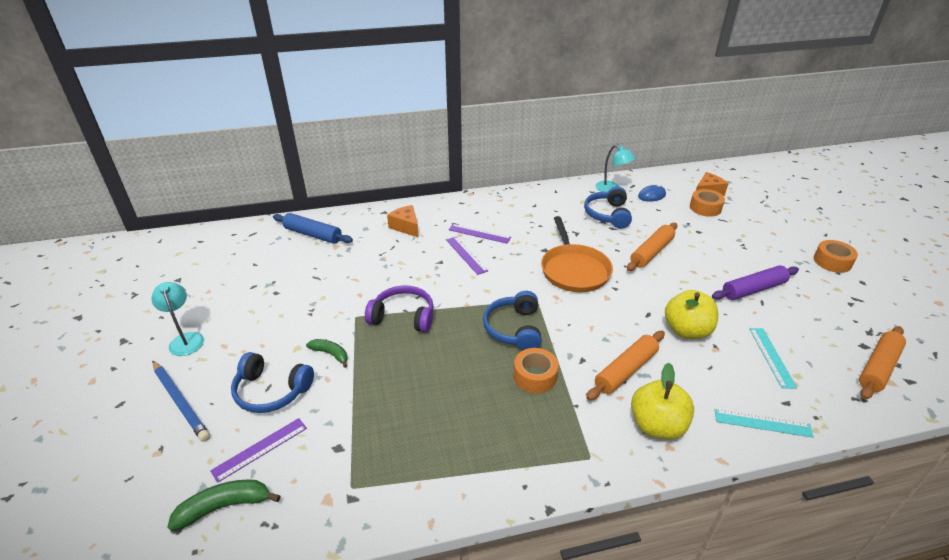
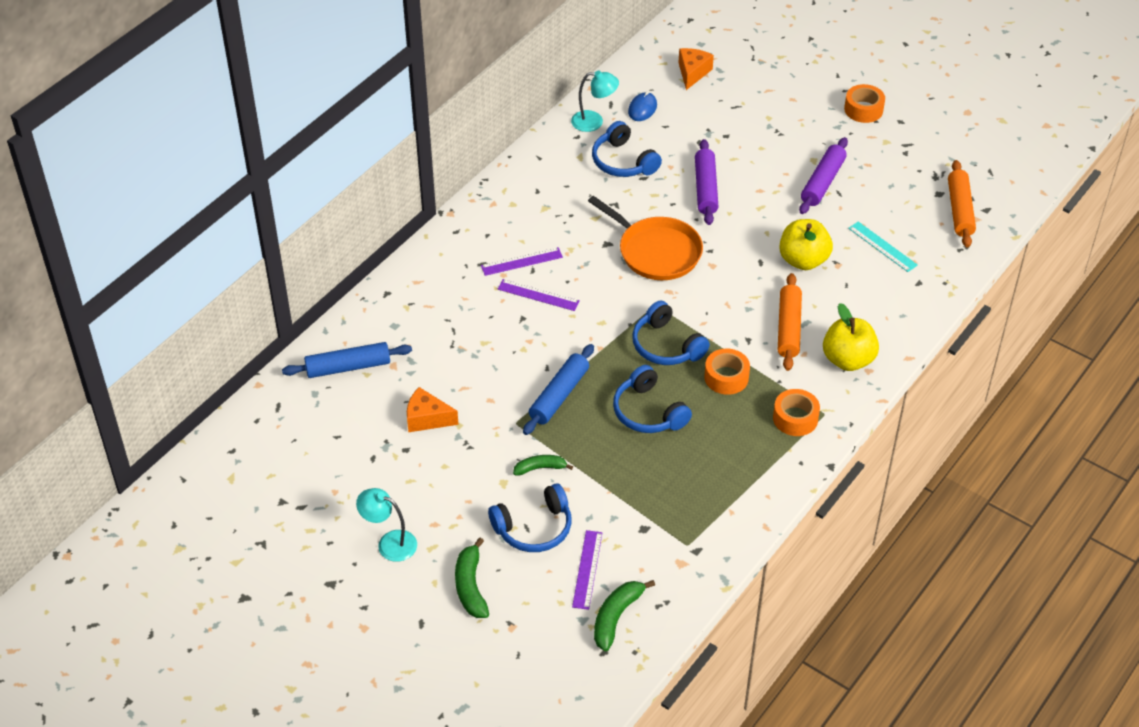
camera: 40 degrees left, 10 degrees up
(180, 402) = (471, 586): blue pencil -> green banana
(403, 317) = (559, 395): purple headphones -> blue rolling pin
(406, 227) = (435, 298): orange cheese -> orange cheese (427, 418)
(448, 364) = (648, 412): none -> blue headphones
(651, 252) = (705, 188): orange rolling pin -> purple rolling pin
(705, 208) = (707, 98): orange tape -> orange tape (795, 418)
(762, 423) = (914, 310): turquoise ruler -> none

